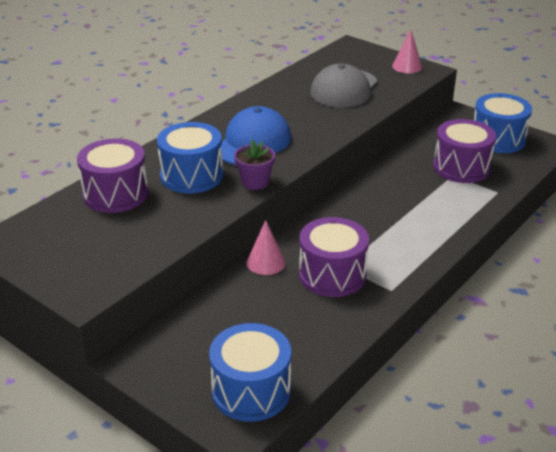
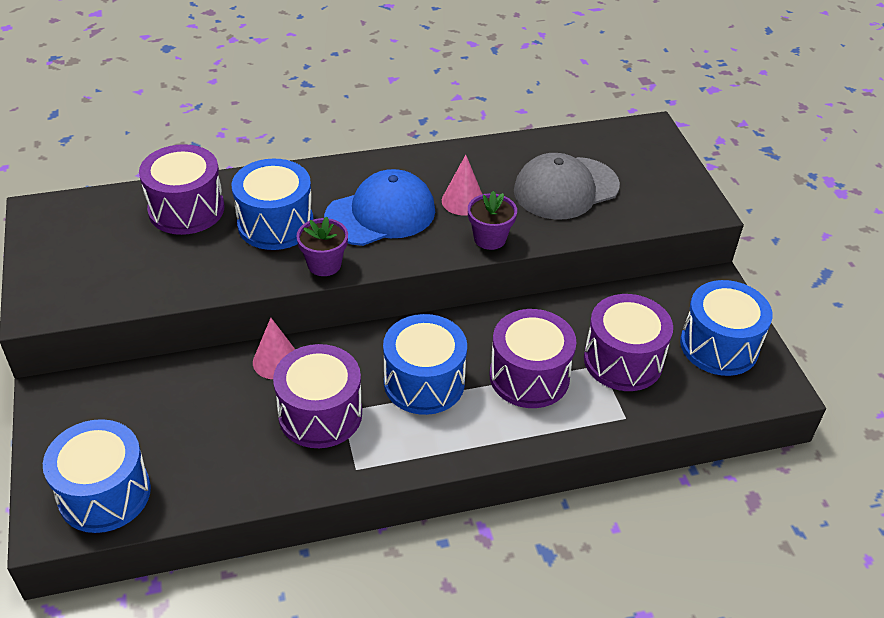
camera: 35 degrees right, 10 degrees up
(336, 128) = (490, 238): none -> purple flower pot
(371, 229) = (424, 382): none -> blue drum
(407, 66) = (681, 192): pink cone -> pink cone (463, 201)
(424, 198) = (529, 376): none -> purple drum

